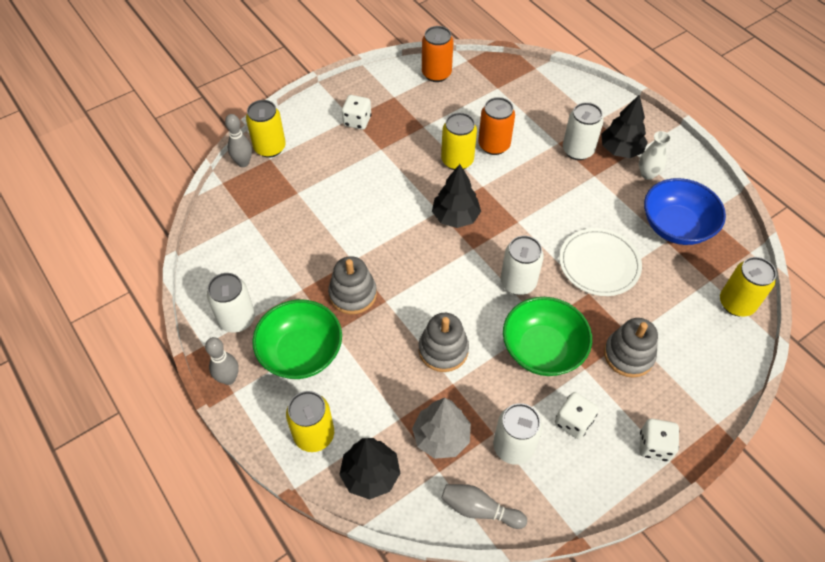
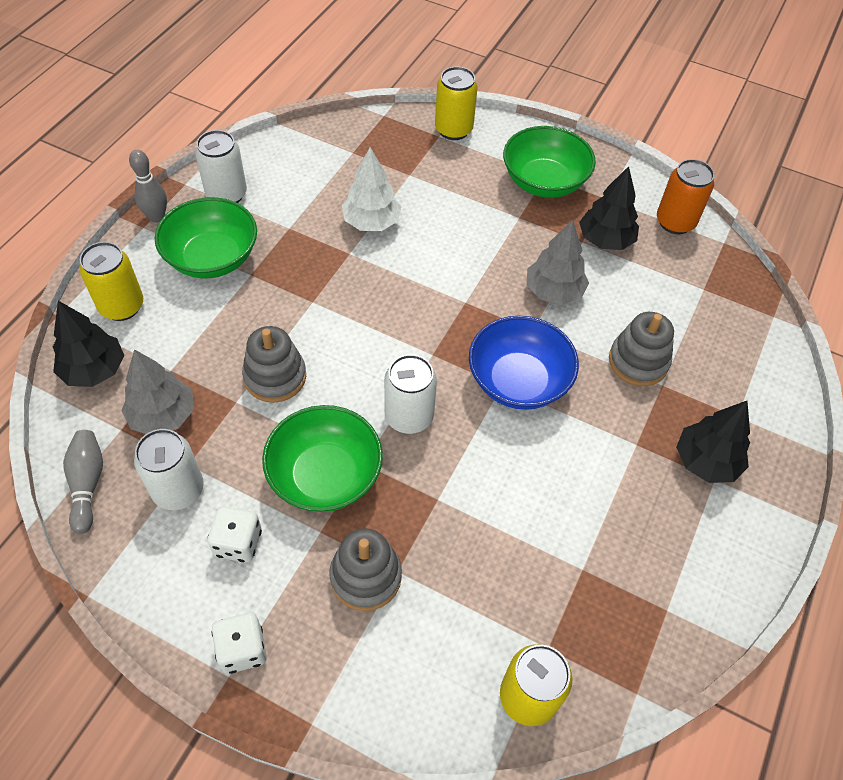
camera: 60 degrees right, 0 degrees up
(243, 163) = (419, 119): grey bowling pin -> none
(330, 235) = (371, 222): none -> white tree
(353, 294) = (305, 270): grey stacking toy -> grey stacking toy (638, 361)
(357, 121) = (544, 182): white dice -> green bowl
(455, 217) = (467, 321): black tree -> black tree (605, 240)
(457, 160) = (553, 291): yellow can -> grey tree
(494, 145) = (605, 318): orange can -> none
(577, 150) = (666, 411): white can -> none
(599, 264) = (491, 497): white plate -> none
(647, 174) = (687, 509): white vase -> none
(676, 226) = (617, 574): blue bowl -> blue bowl (518, 381)

